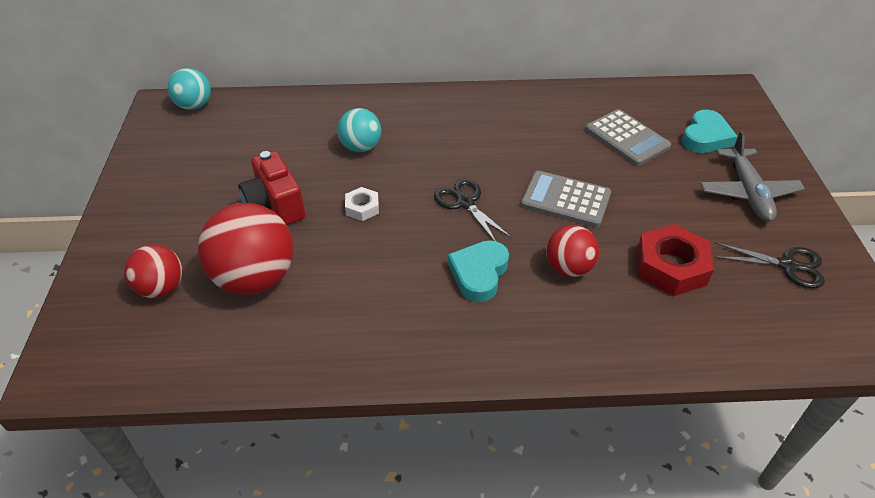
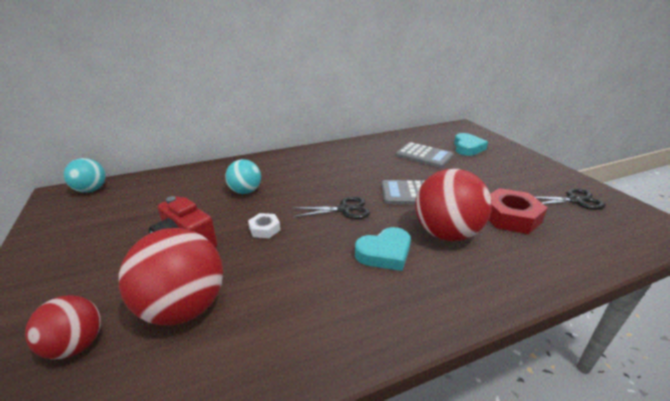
camera: 20 degrees left, 15 degrees down
(465, 203) = (344, 209): black scissors -> black scissors turned 135 degrees clockwise
(479, 273) = (384, 253): turquoise heart -> turquoise heart turned 120 degrees counterclockwise
(568, 268) = (446, 233): red ball -> red ball, size x1.70
(747, 192) = (515, 169): grey plane -> none

